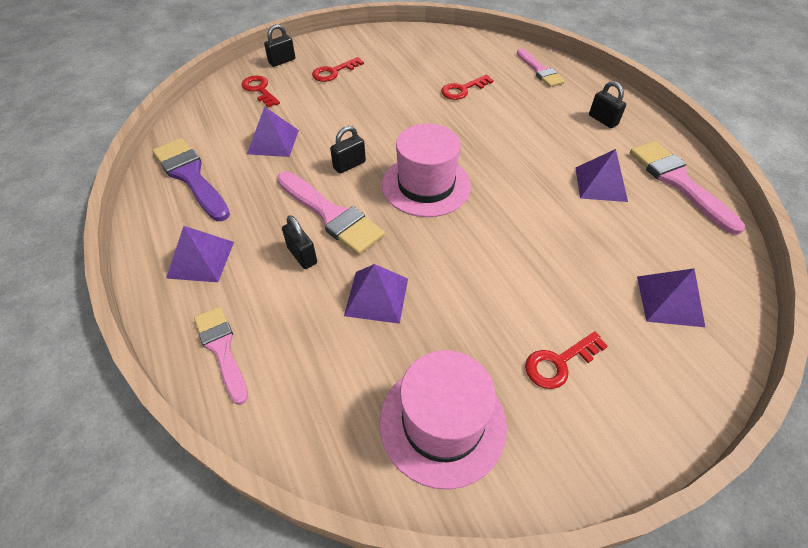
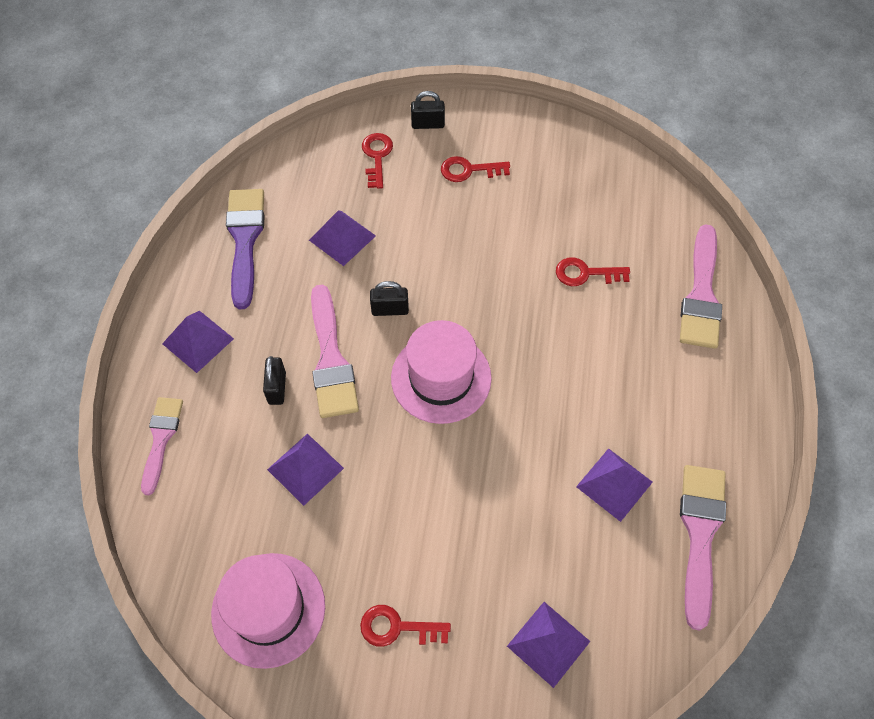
camera: 35 degrees right, 10 degrees up
(540, 71) = (701, 294): pink brush -> pink brush, size x1.52
(603, 120) = (702, 407): black padlock -> none

